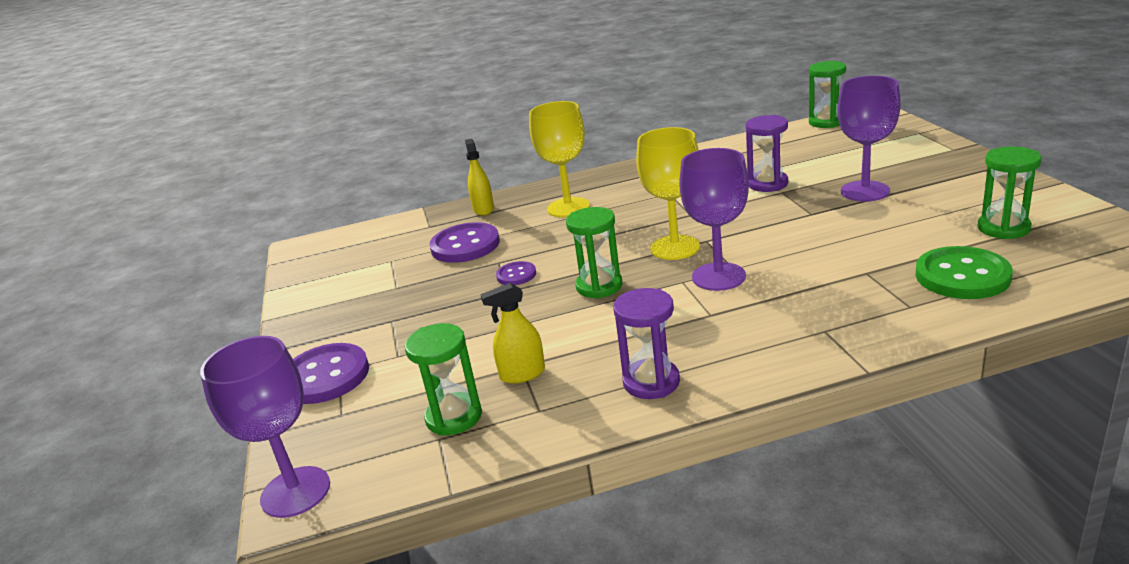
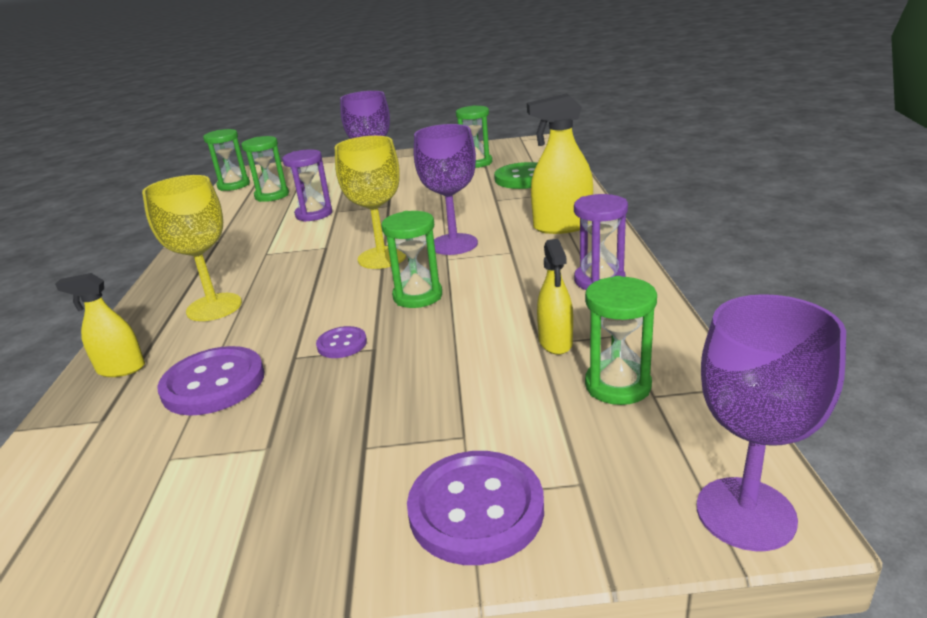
camera: 80 degrees left, 0 degrees up
(796, 335) = (562, 226): none -> yellow spray bottle
(807, 148) = (272, 196): none -> green hourglass

